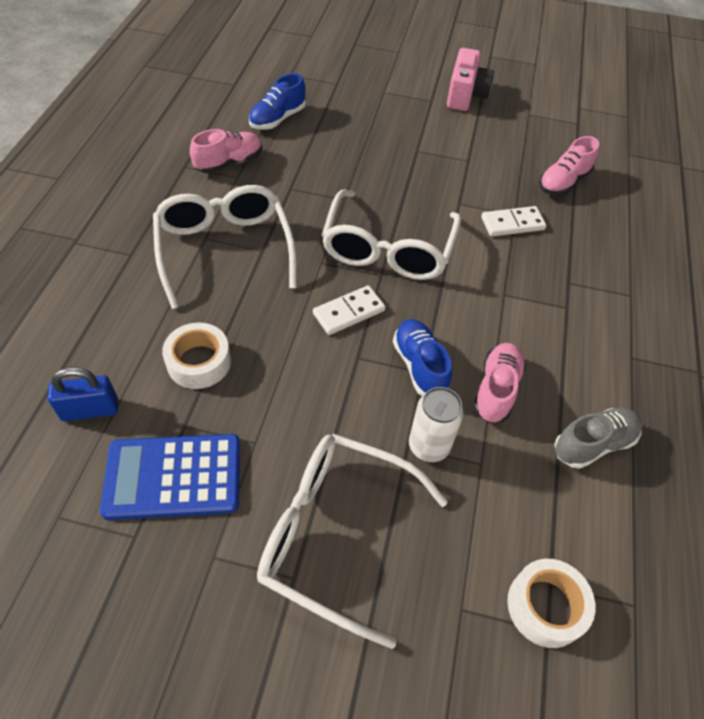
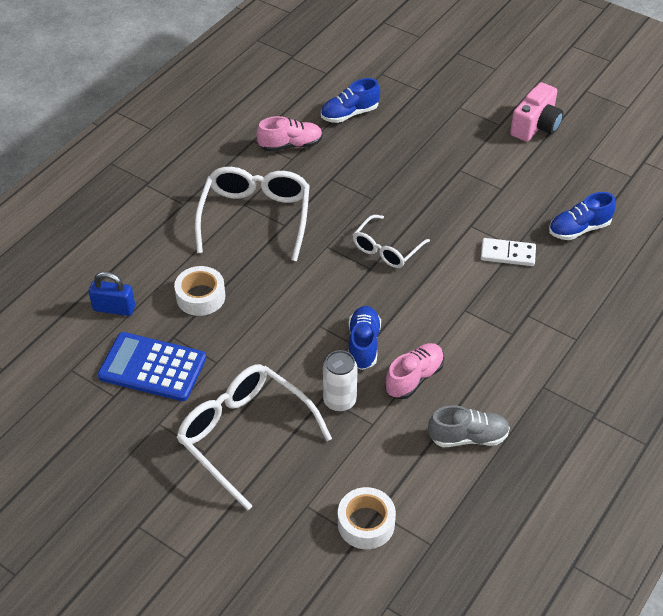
camera: 25 degrees right, 5 degrees down
(348, 312) = (329, 290): white domino -> none
(388, 250) = (386, 249): white glasses -> white glasses, size x0.59
(563, 182) = (579, 229): pink shoe -> blue shoe

